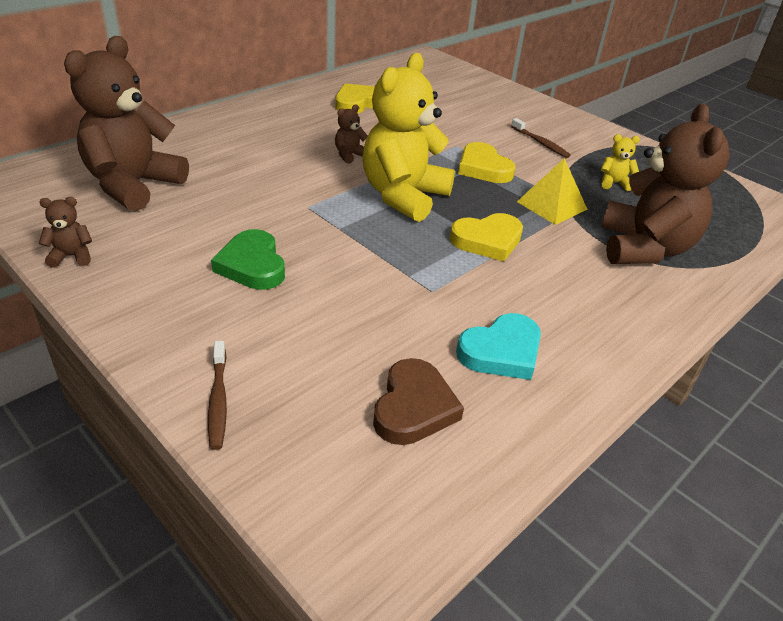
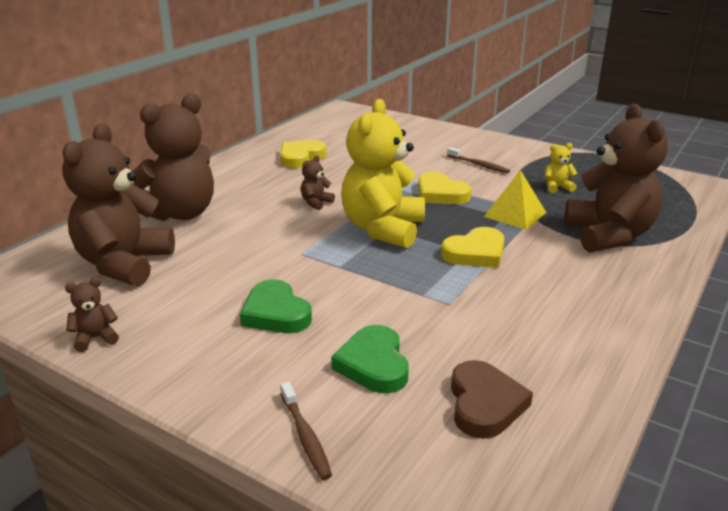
camera: 10 degrees left, 10 degrees down
(211, 142) = (180, 213): none -> brown teddy bear
(322, 340) = (373, 364): none -> green heart
(501, 352) = (535, 342): turquoise heart -> none

